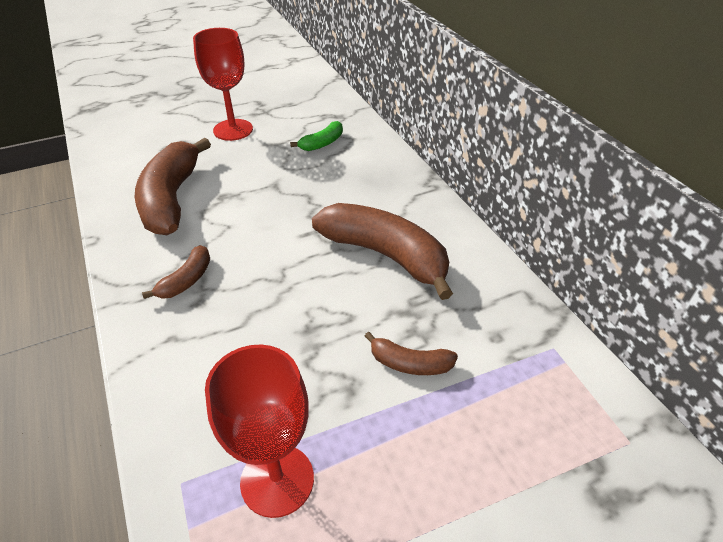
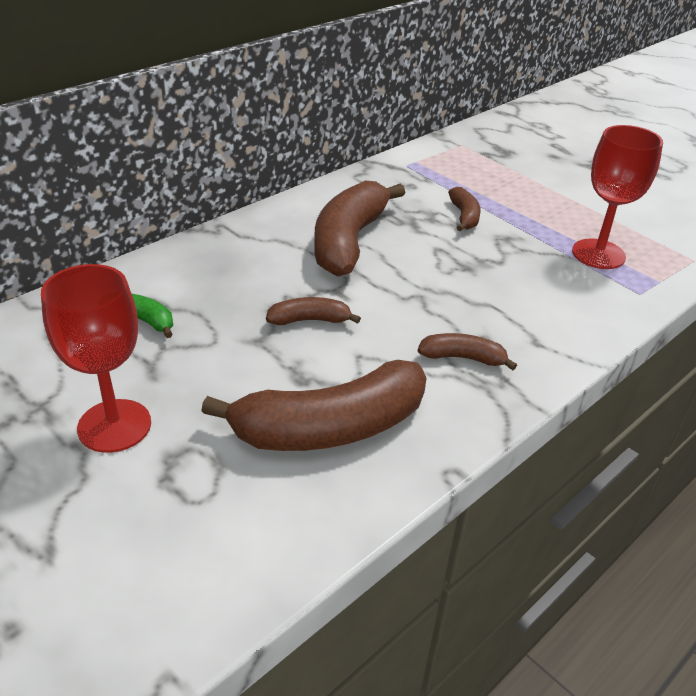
camera: 110 degrees left, 5 degrees down
(282, 210) = (310, 320): none -> brown banana

